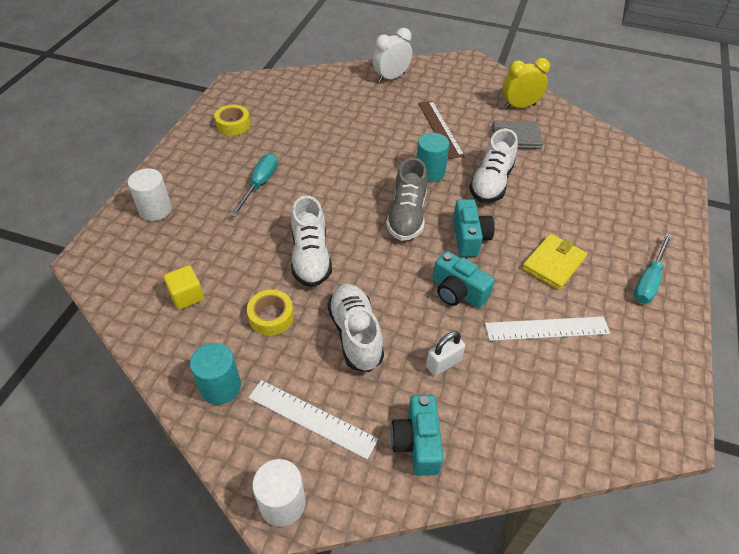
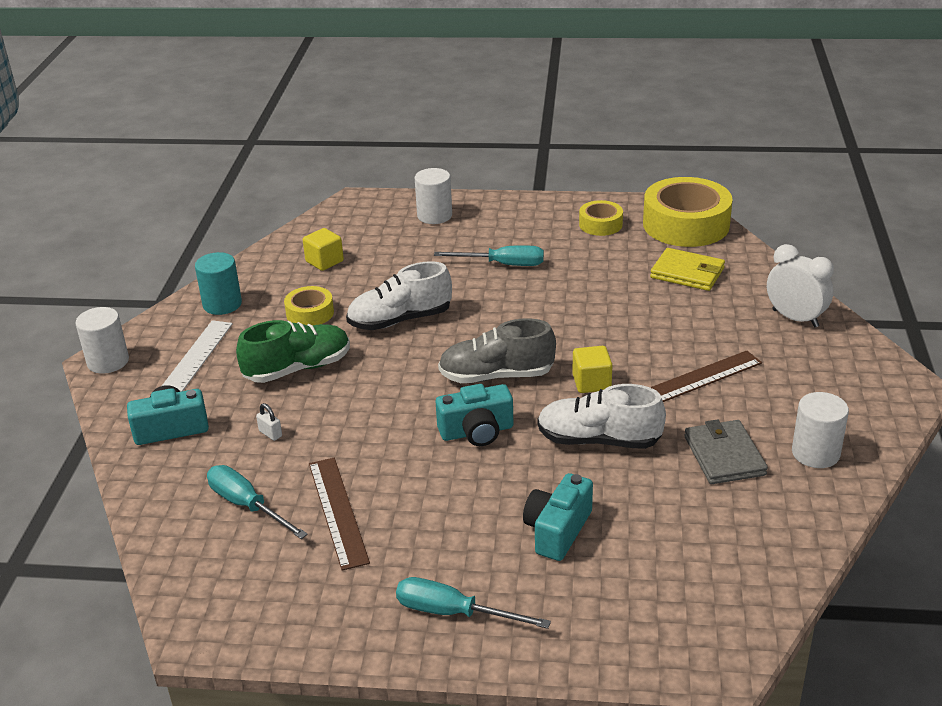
camera: 80 degrees right, 15 degrees down
(259, 89) = (686, 224): none -> yellow tape
(355, 334) = (298, 368): white shoe -> green shoe
(429, 172) = (591, 383): turquoise cylinder -> yellow cube
(443, 363) = (270, 434): white padlock -> white padlock, size x0.62
(457, 292) = (379, 432): turquoise camera -> turquoise camera (557, 530)
(519, 106) = (815, 453): yellow clock -> white cylinder
(534, 387) = (247, 505): none -> turquoise screwdriver
(547, 328) = (338, 511): white ruler -> brown ruler
(553, 263) = (455, 511): yellow wallet -> yellow wallet (687, 273)

